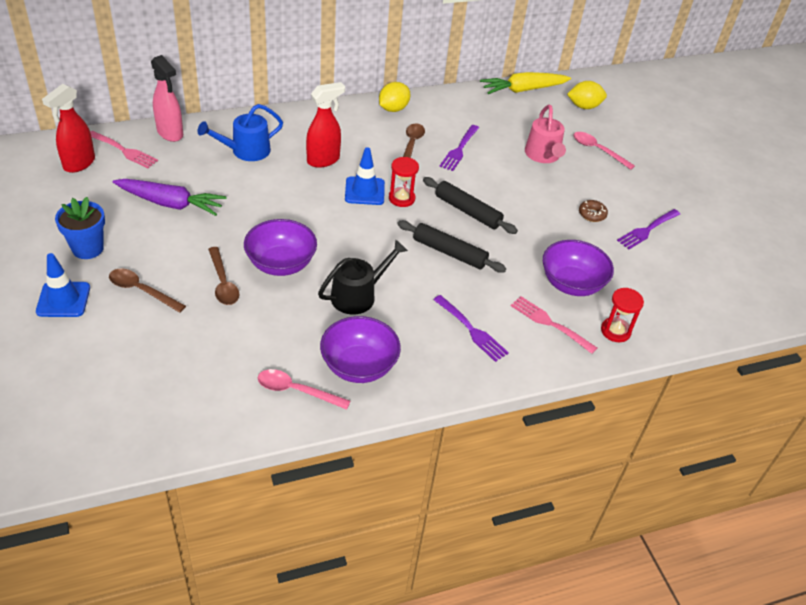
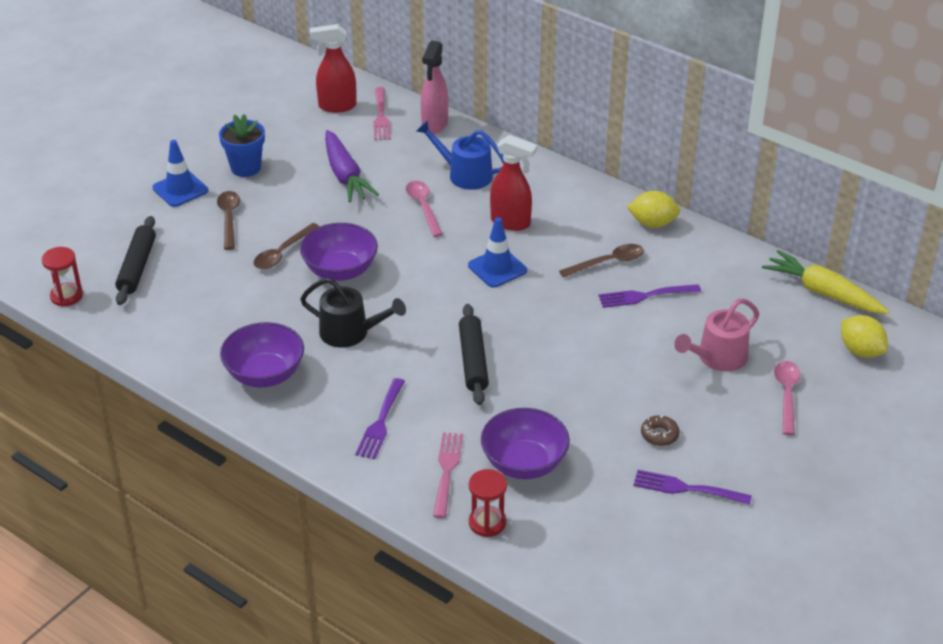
camera: 60 degrees right, 5 degrees down
(296, 391) = (203, 353): pink spoon -> pink spoon (423, 207)
(401, 198) = (516, 295): red hourglass -> red hourglass (66, 296)
(467, 211) = (550, 345): black rolling pin -> black rolling pin (137, 267)

